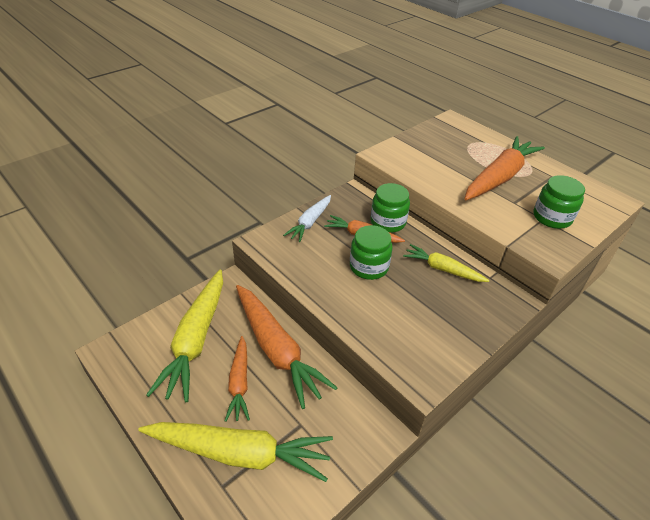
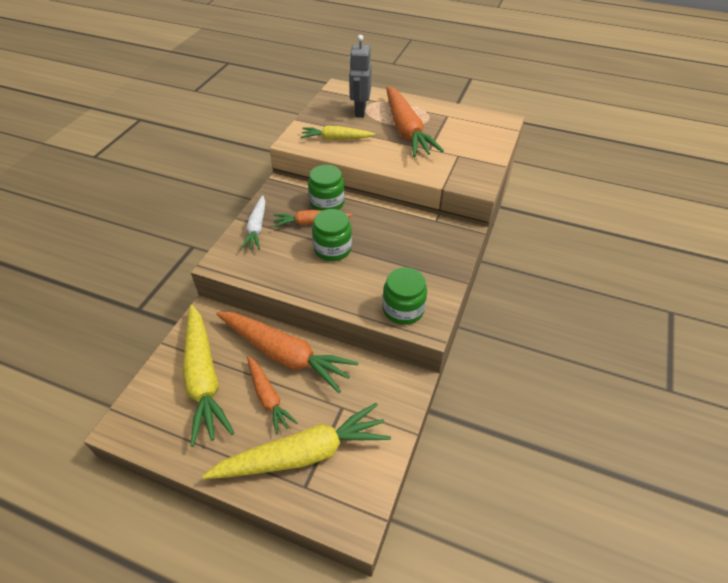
camera: 25 degrees left, 5 degrees up
(442, 269) = (395, 228): yellow carrot -> yellow carrot (336, 139)
(461, 146) = (360, 111): none -> grey robot
(499, 177) = (406, 130): orange carrot -> orange carrot turned 150 degrees clockwise
(552, 217) = (464, 152): green jar -> green jar (403, 309)

